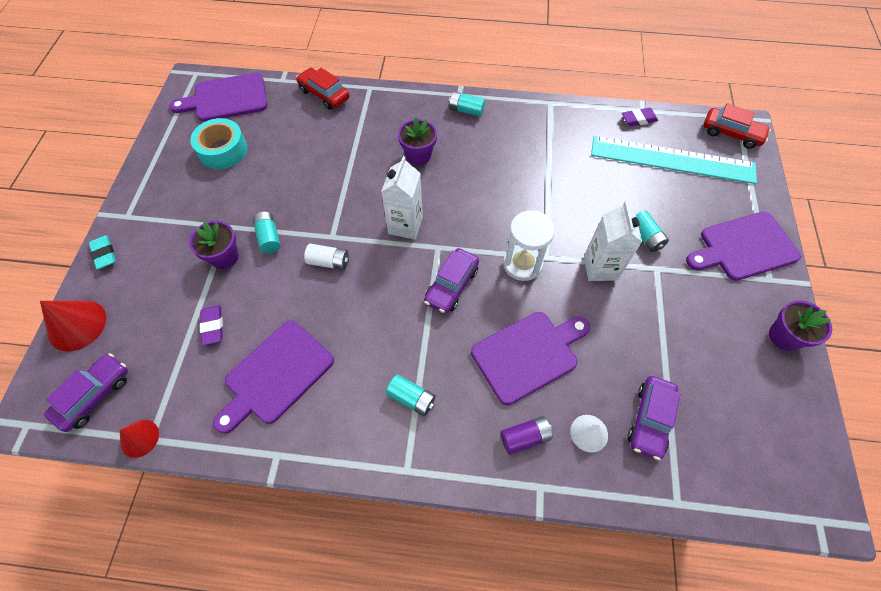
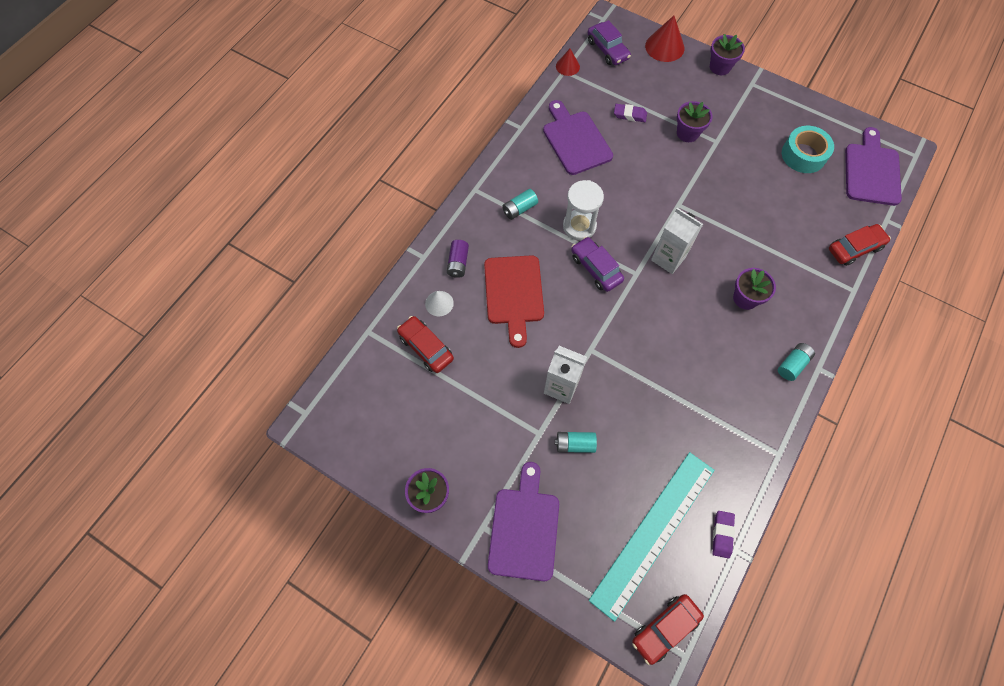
camera: 115 degrees right, 5 degrees up
(104, 254) = (720, 67): turquoise eraser -> purple flower pot
(269, 237) = (695, 164): turquoise battery -> none
(329, 262) = (654, 195): white battery -> none
(522, 264) = (592, 328): white hourglass -> white hourglass (579, 226)
(528, 354) = (514, 294): purple cutting board -> red cutting board
(650, 419) = (426, 348): purple car -> red car

